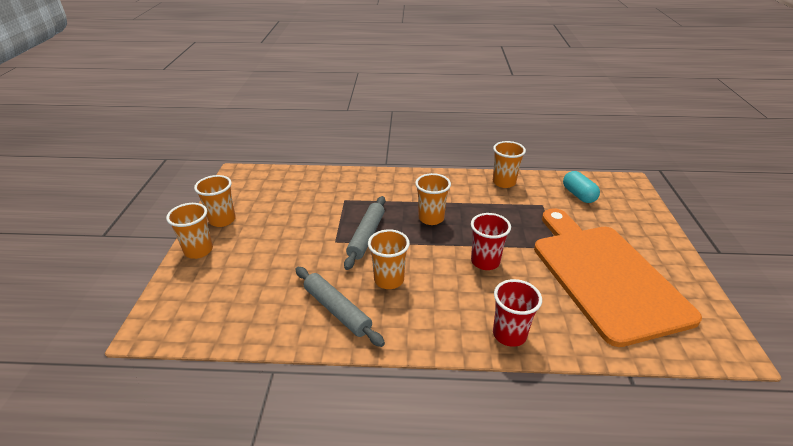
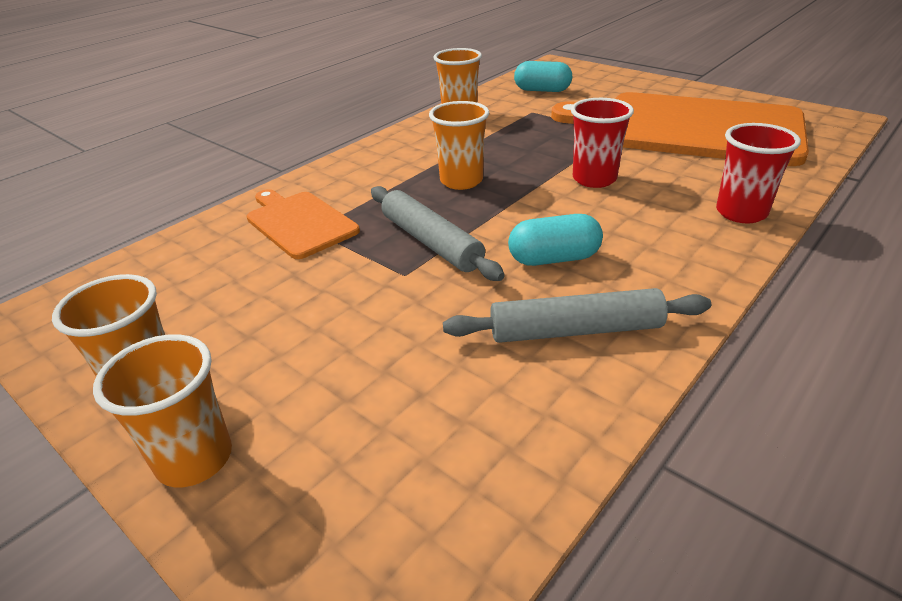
camera: 50 degrees left, 0 degrees up
(346, 193) = (299, 223): none -> orange cutting board
(389, 280) = (554, 258): orange cup -> turquoise capsule

